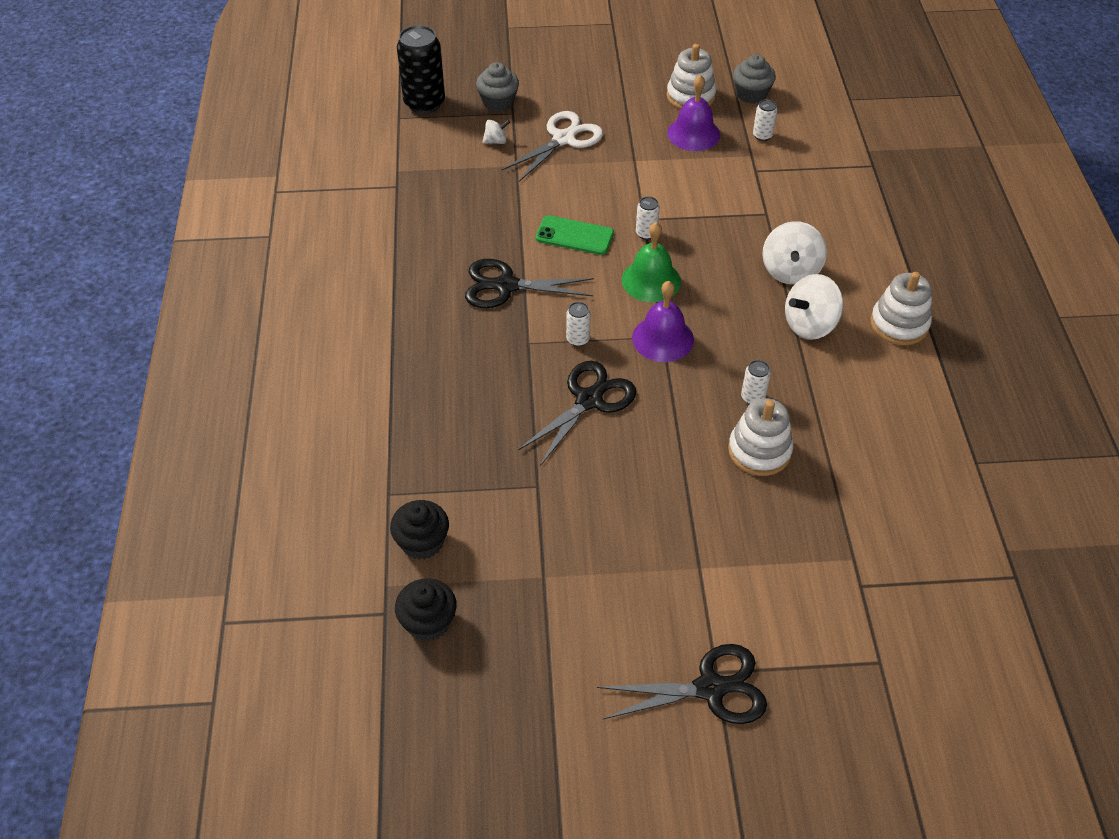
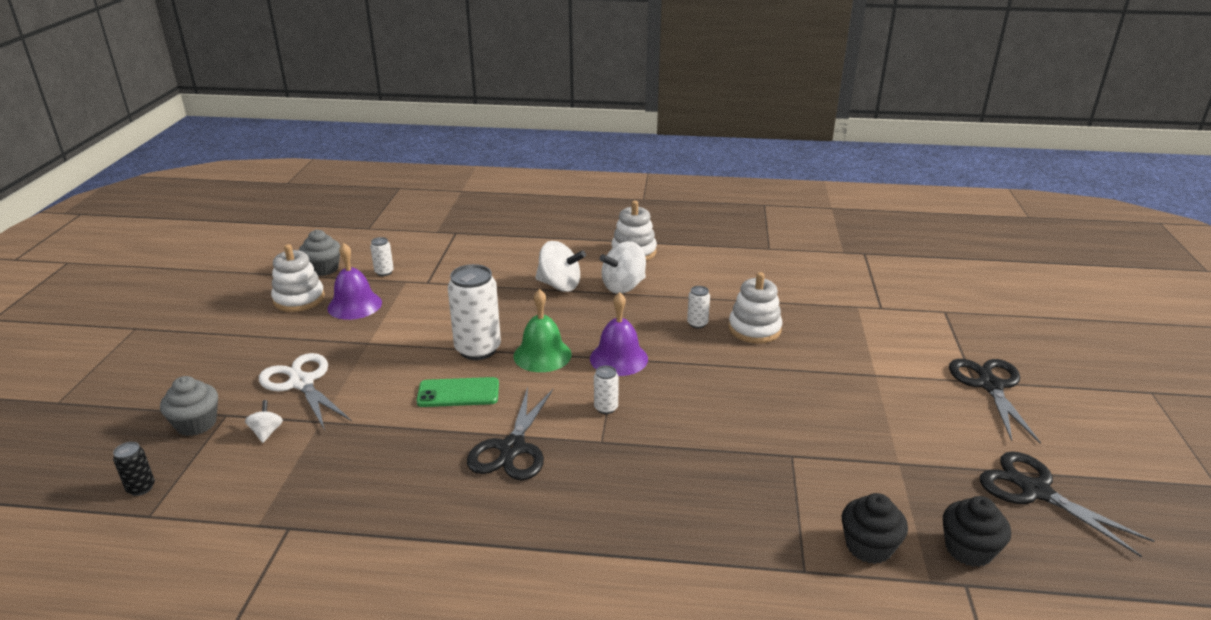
camera: 80 degrees left, 20 degrees down
(424, 103) = (141, 488): black can -> black can, size x0.47
(574, 236) = (458, 393): green phone -> green phone turned 60 degrees clockwise
(589, 400) = (686, 410): black scissors -> black scissors (1035, 491)
(646, 233) = (478, 349): white can -> white can, size x2.11
(809, 325) = (623, 287): white spinning top -> white spinning top turned 75 degrees clockwise

